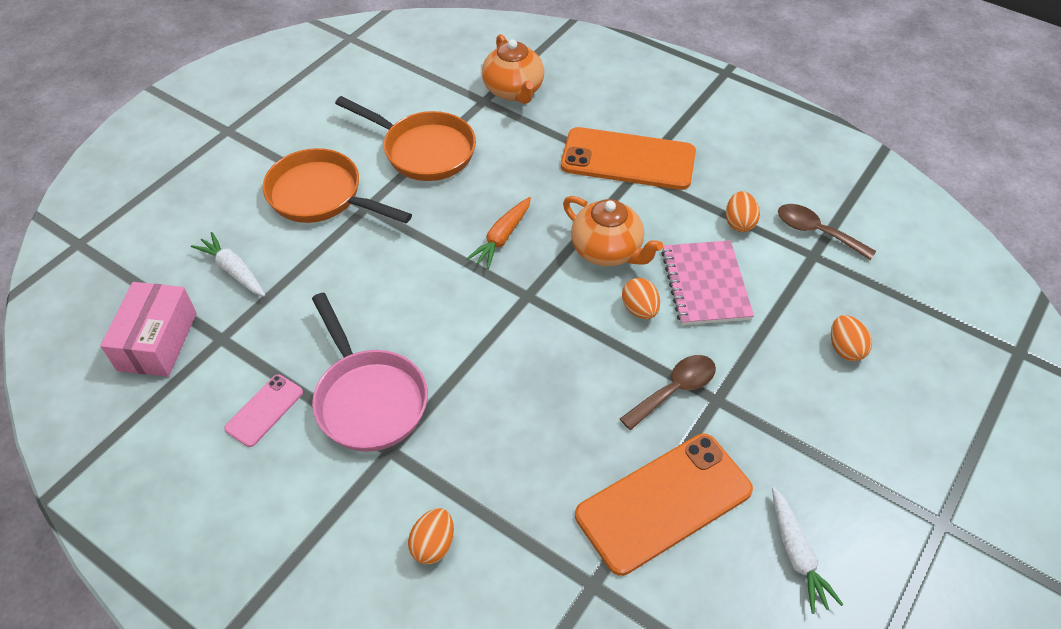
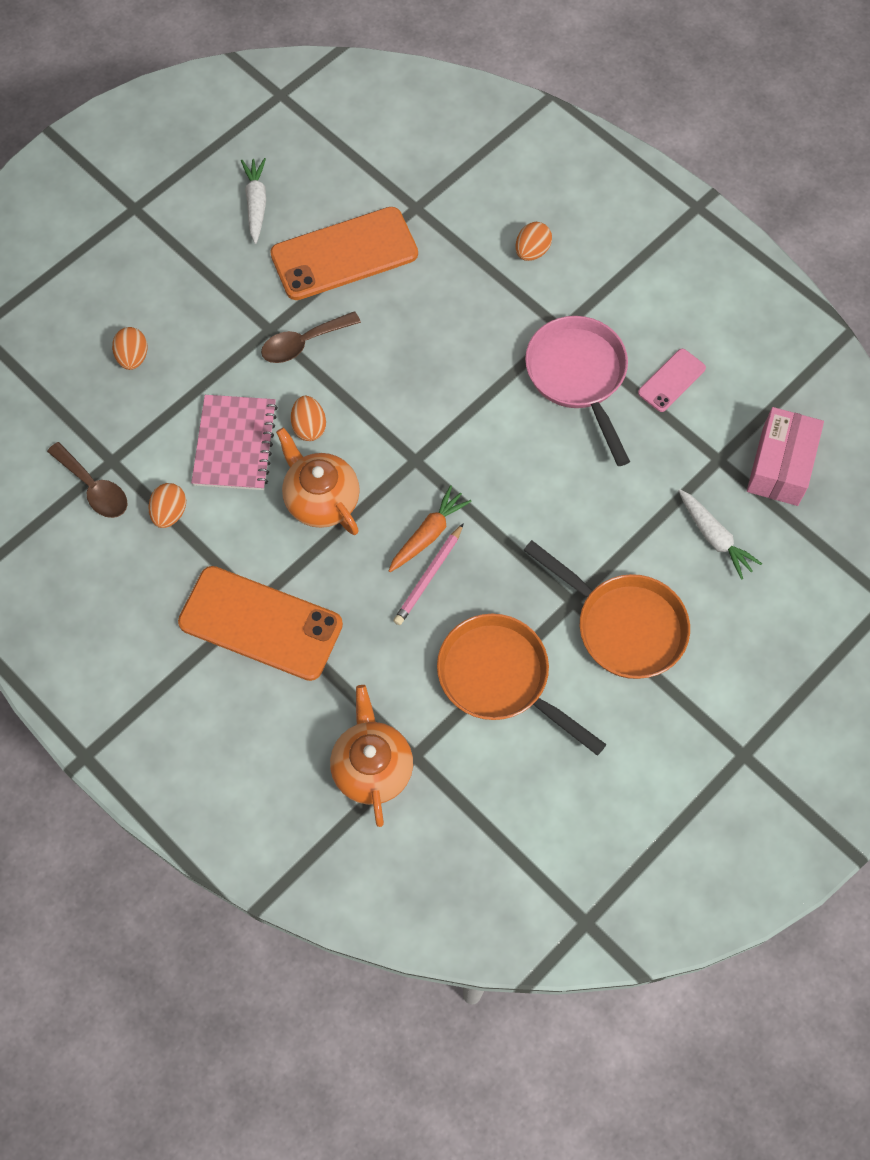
camera: 170 degrees left, 15 degrees up
(495, 207) = (428, 577): none -> pink pencil

